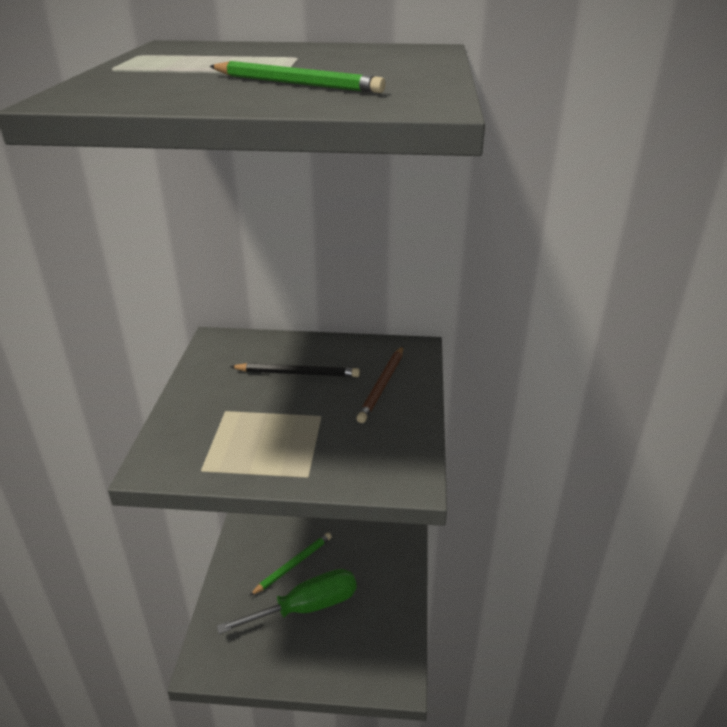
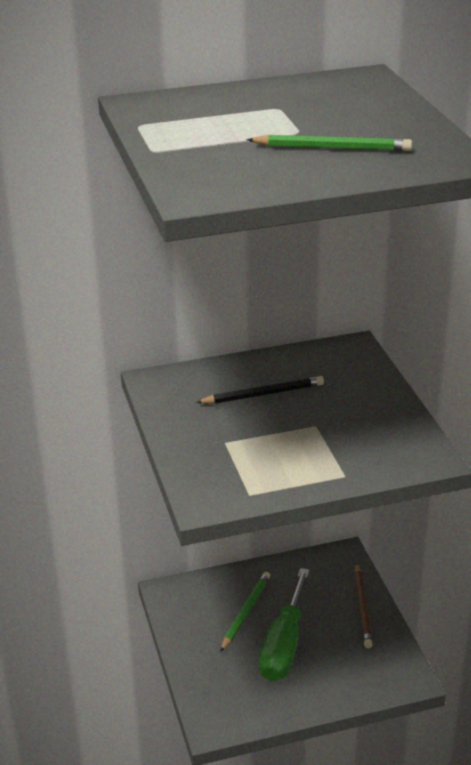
camera: 20 degrees left, 0 degrees up
(306, 607) = (284, 645): green screwdriver -> green screwdriver turned 150 degrees clockwise
(382, 386) = (350, 387): brown pencil -> brown pencil (362, 607)

